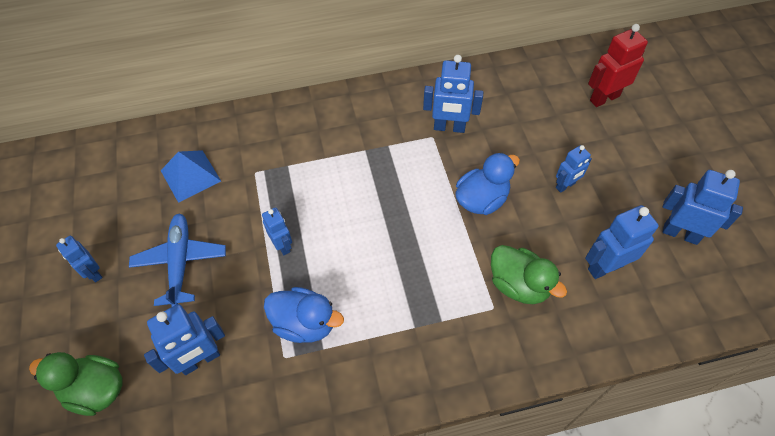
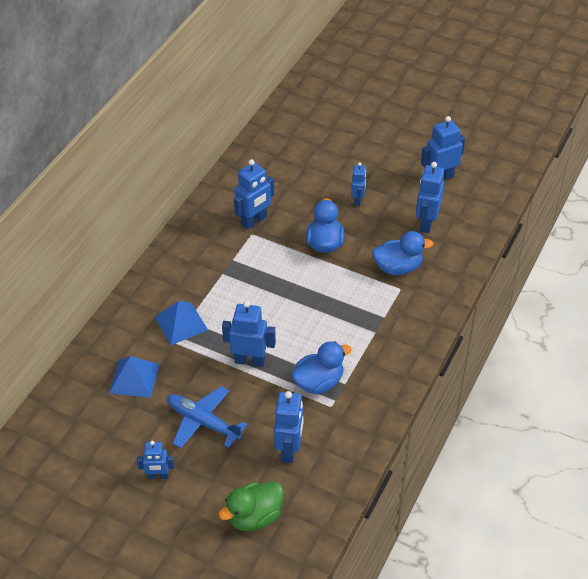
camera: 50 degrees left, 10 degrees down
(280, 163) = (181, 323): none -> blue pyramid
(282, 245) = (250, 360): blue robot -> blue robot, size x1.60
(518, 285) = (398, 267): green duck -> blue duck
(604, 98) = (318, 136): red robot -> none

